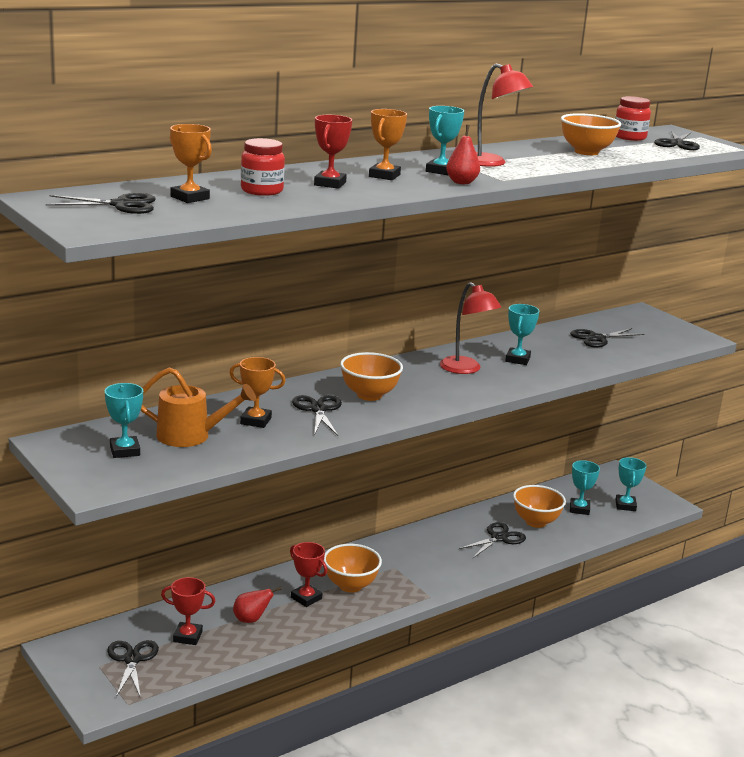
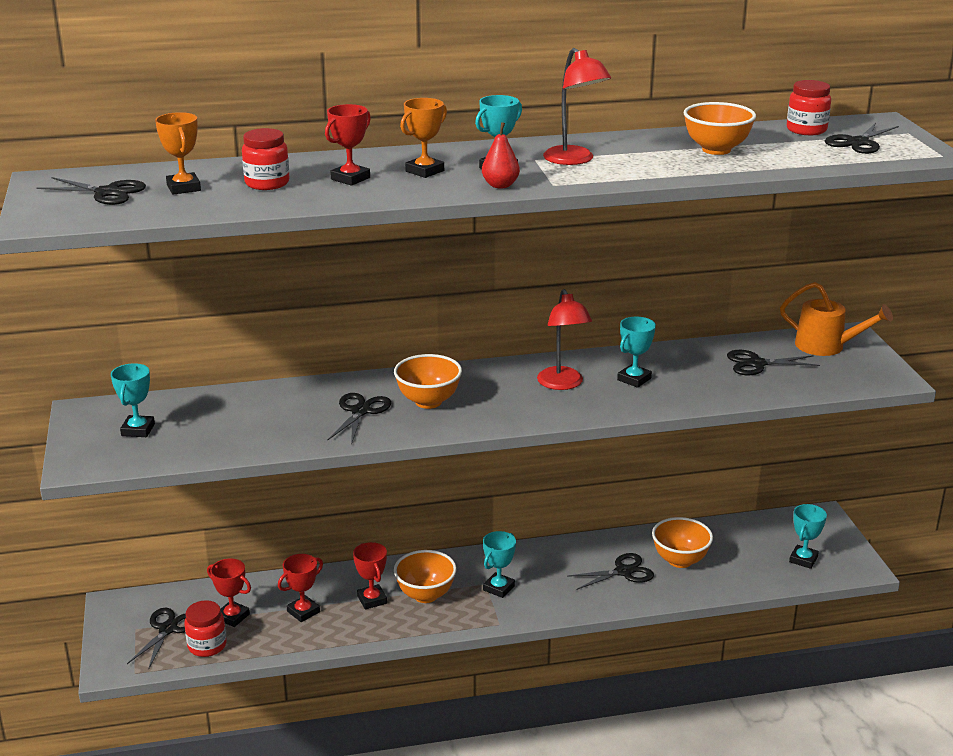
camera: 25 degrees right, 5 degrees up
(182, 666) = (207, 646): none -> red jar
(191, 436) = (211, 423): orange watering can -> orange watering can (826, 346)
(251, 619) = (303, 612): red pear -> red trophy
(256, 421) = (287, 415): orange trophy -> none
(579, 509) = (743, 554): turquoise trophy -> turquoise trophy (498, 588)

